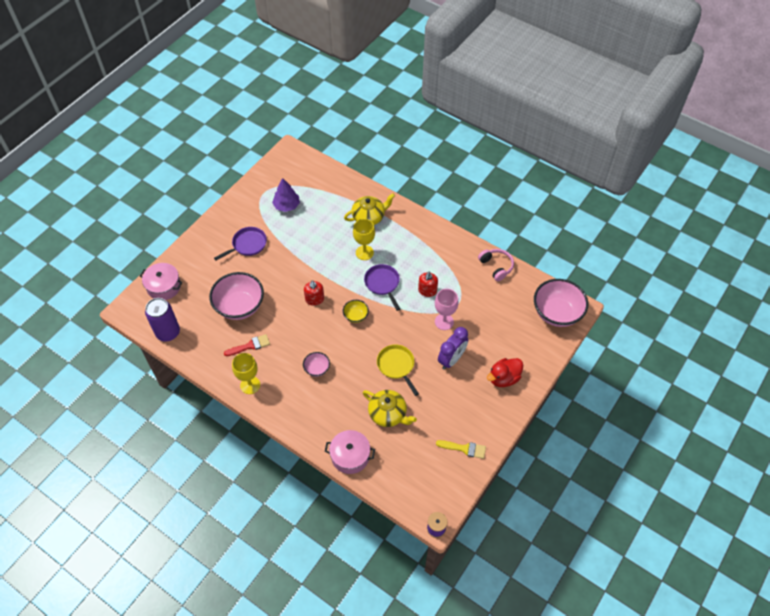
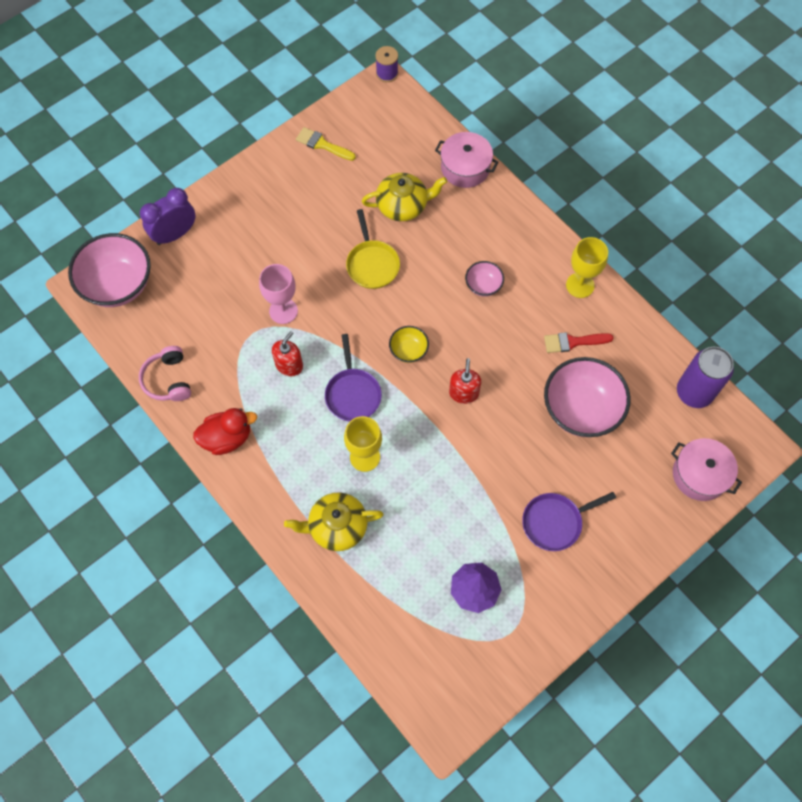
camera: 165 degrees left, 10 degrees up
(388, 414) = (403, 205): yellow teapot -> yellow teapot turned 120 degrees clockwise
(451, 359) = (294, 255): purple clock -> purple clock (175, 234)
(503, 378) = (236, 214): red duck -> red duck (227, 438)

